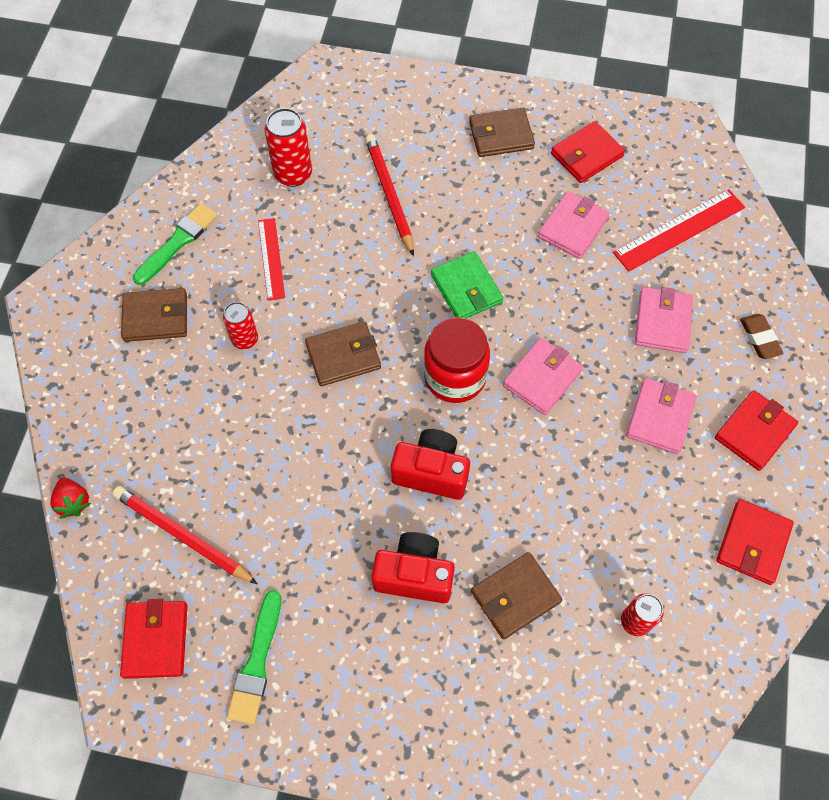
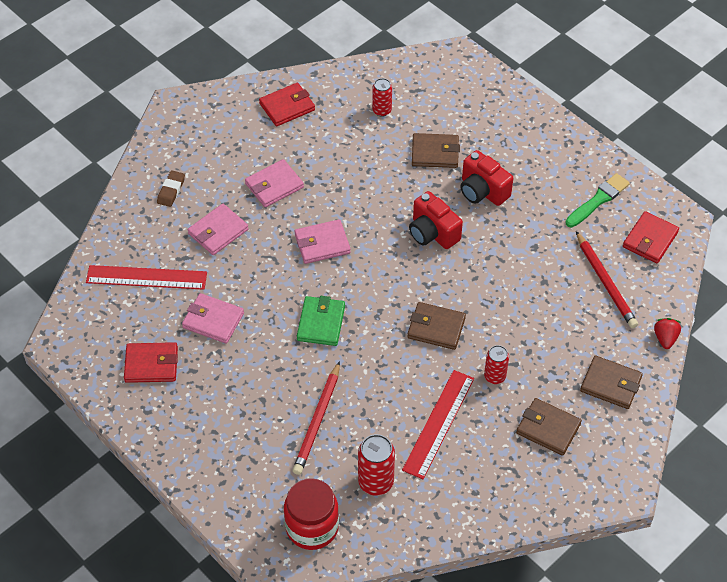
camera: 145 degrees left, 10 degrees down
(178, 242) = (499, 478): green brush -> none
(271, 258) = (438, 423): red ruler -> red ruler, size x1.55
(455, 376) = (375, 275): red jar -> red jar (312, 527)
(501, 135) = (196, 417): brown wallet -> brown wallet (611, 384)
(573, 227) = (213, 320): pink wallet -> pink wallet turned 45 degrees clockwise
(754, 432) = (229, 150): red wallet -> none

